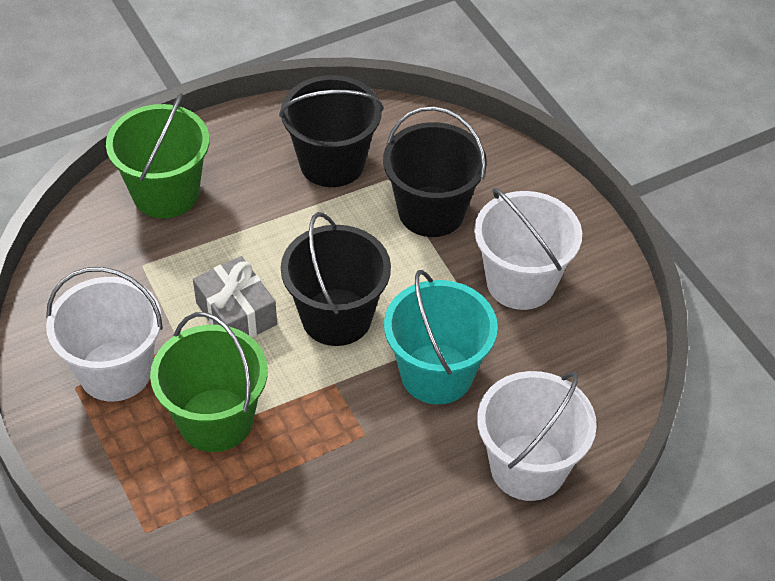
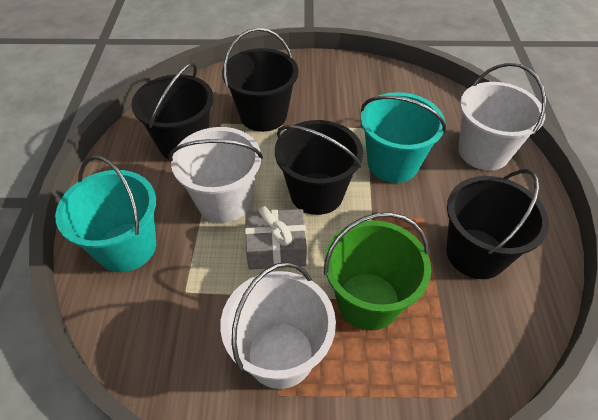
camera: 60 degrees left, 0 degrees up
(165, 193) = (126, 247): green bucket -> turquoise bucket
(341, 503) = (475, 253): none -> black bucket
(520, 282) = (345, 101): white bucket -> white bucket (224, 201)

